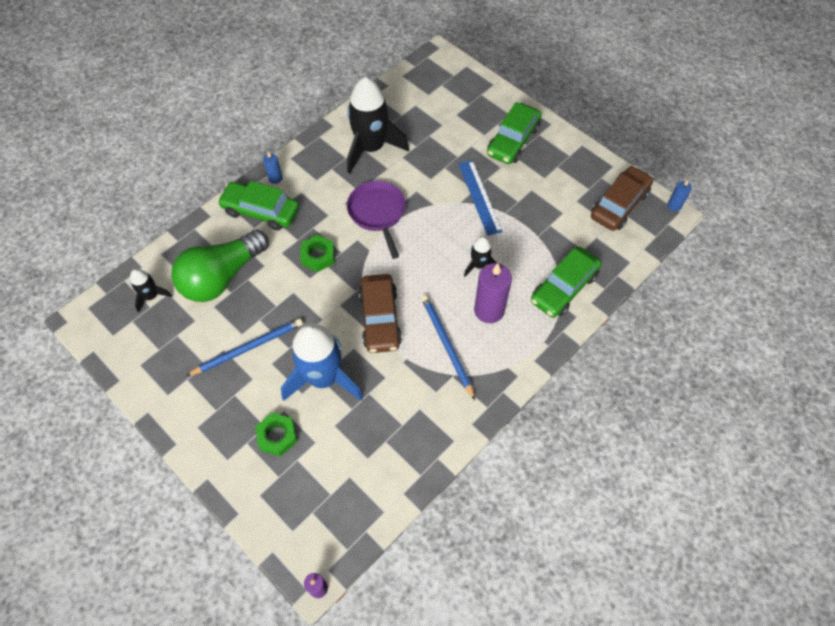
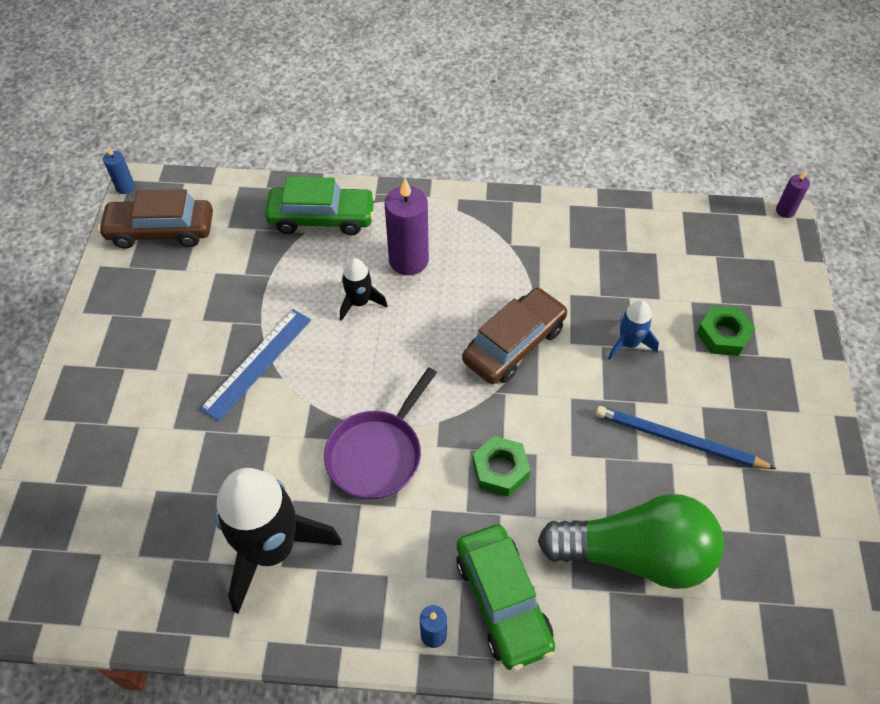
camera: 130 degrees left, 5 degrees down
(151, 296) = (746, 615): black rocket -> none
(323, 378) = (629, 343): blue rocket -> blue rocket, size x0.48
(447, 345) = (484, 268): blue pencil -> none
(513, 140) = (127, 387): green car -> none

